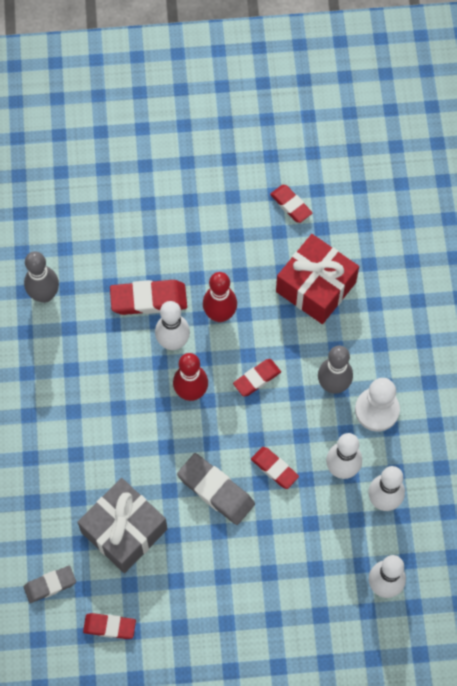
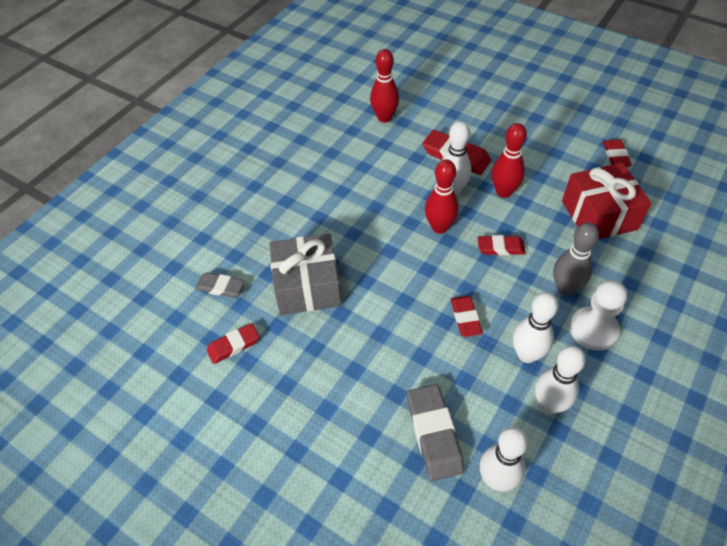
camera: 40 degrees right, 15 degrees down
(44, 295) = (384, 118): grey bowling pin -> red bowling pin
(109, 627) = (233, 345): red eraser -> red eraser turned 75 degrees counterclockwise
(216, 490) = (403, 303): grey eraser -> grey eraser (434, 434)

